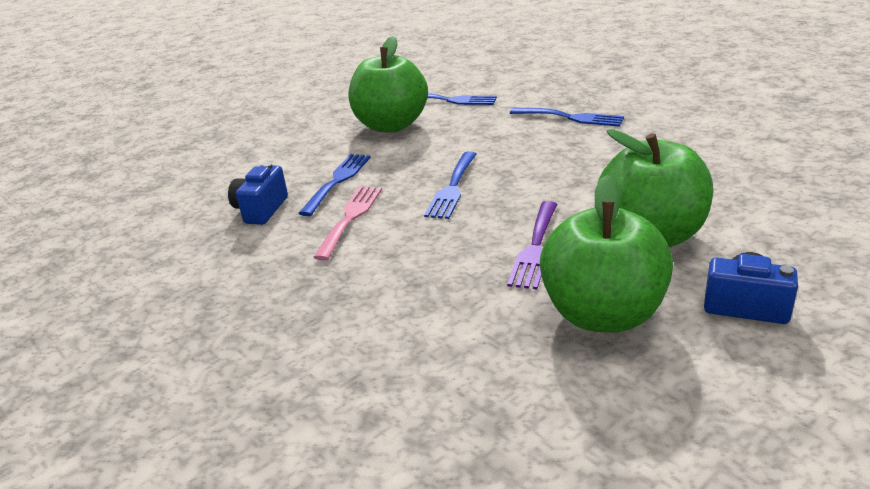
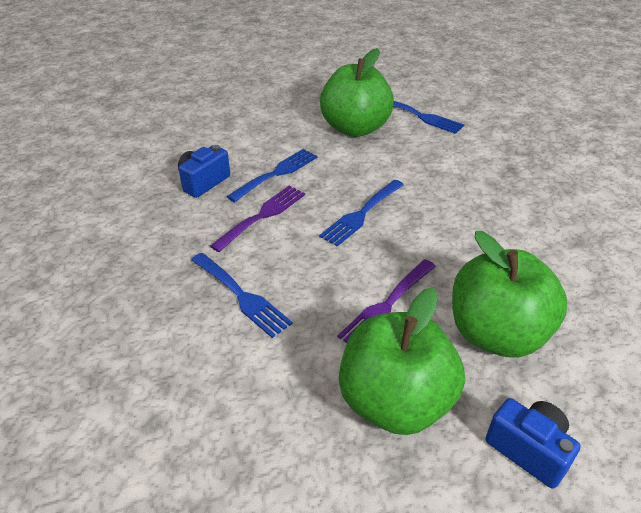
camera: 20 degrees right, 10 degrees up
(350, 218) = (262, 215): pink fork -> purple fork
(571, 117) = (515, 171): blue fork -> blue fork (242, 296)

